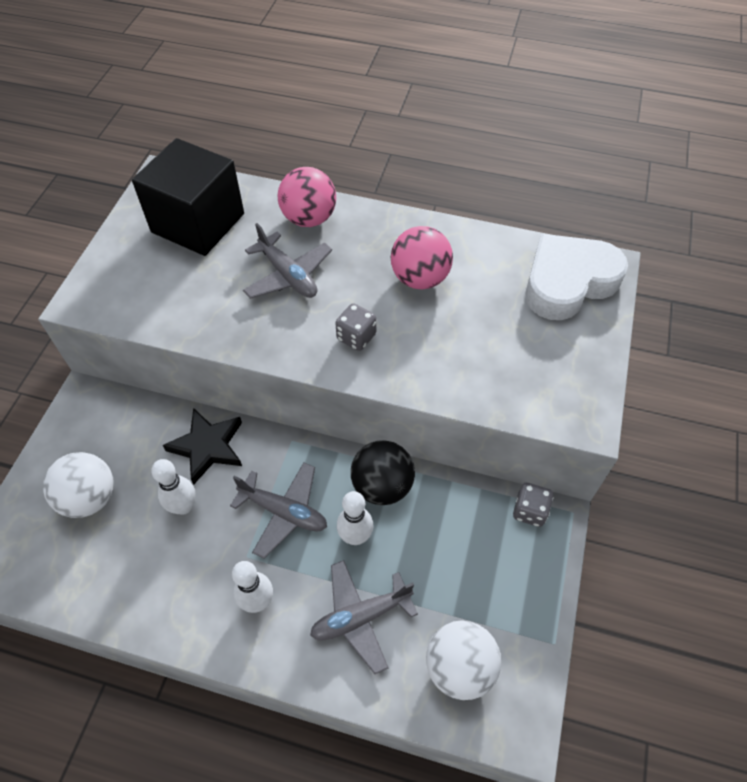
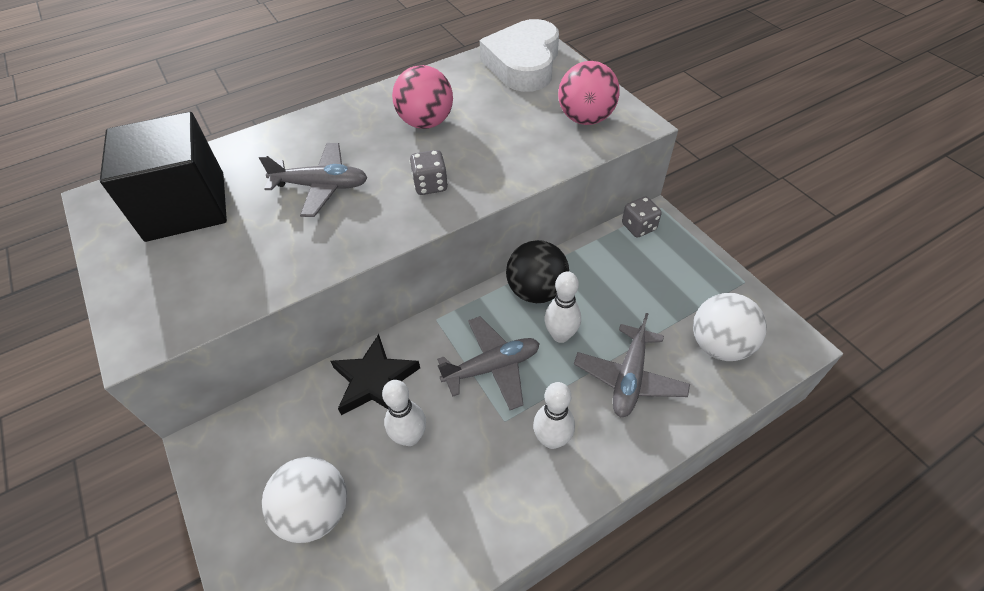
camera: 45 degrees left, 5 degrees down
(309, 218) = (287, 142): pink ball -> pink ball (585, 119)

